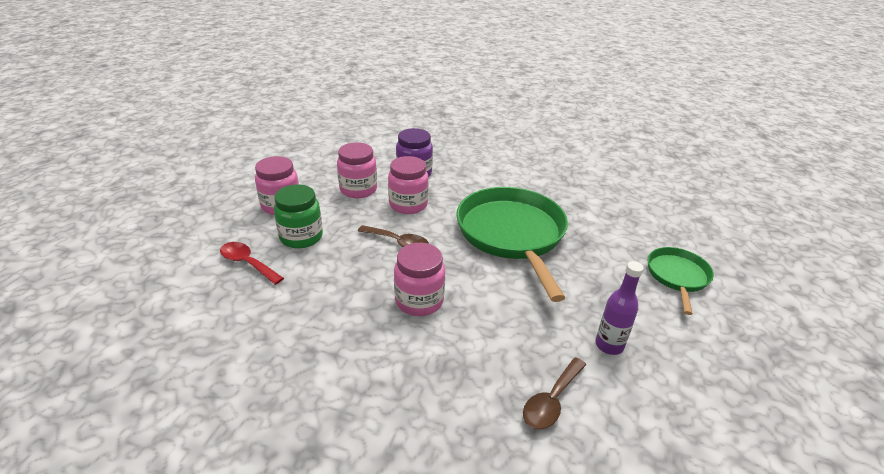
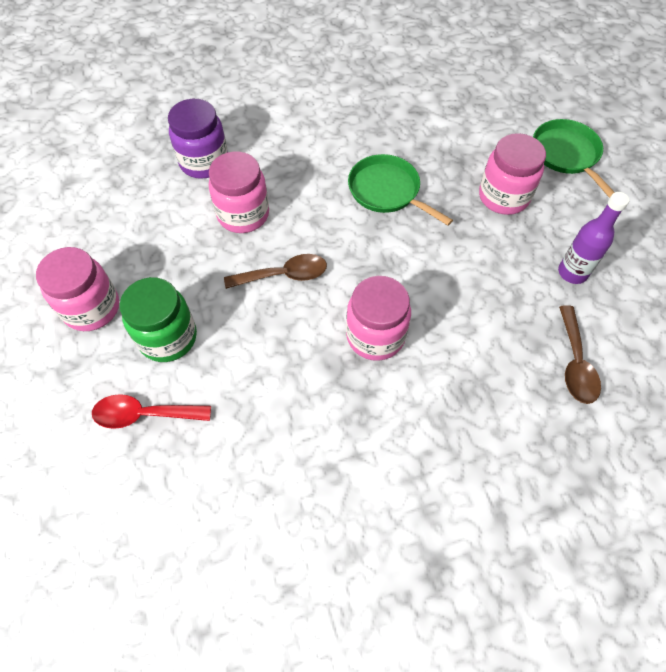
camera: 35 degrees left, 25 degrees up
(358, 190) = (162, 226): pink jar -> pink jar (503, 197)
(512, 234) = (387, 191): green pan -> green pan, size x0.52

